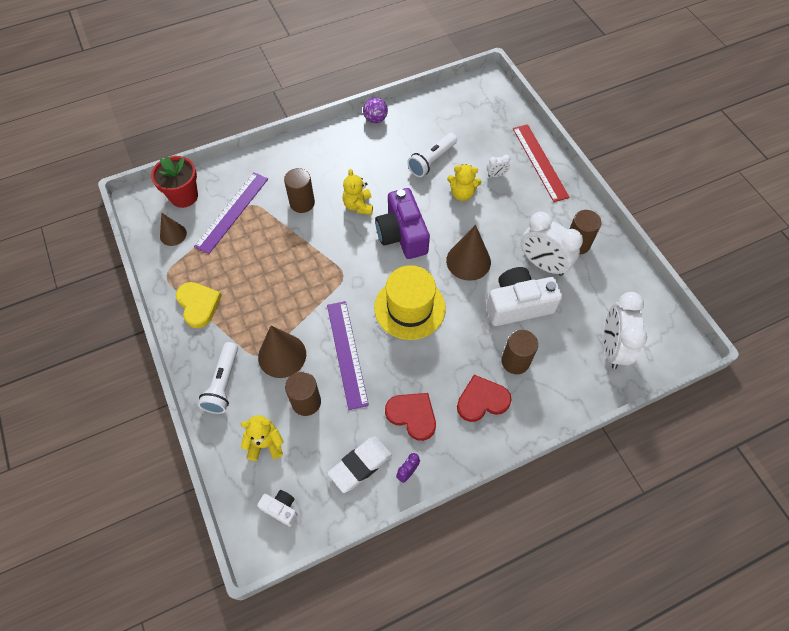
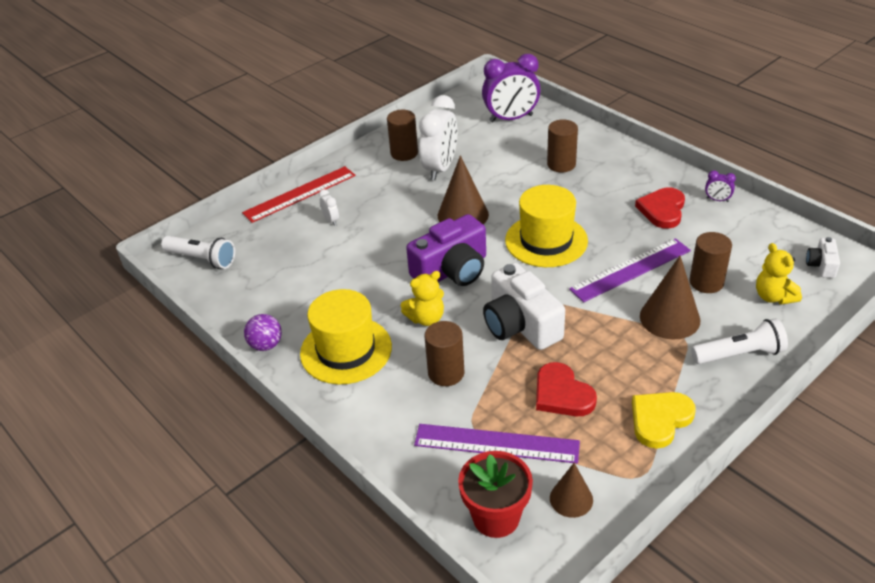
camera: 105 degrees left, 20 degrees down
(350, 157) = (346, 350): none -> yellow hat
(360, 465) = (736, 228): white eraser -> none
(432, 161) = (326, 274): white flashlight -> white flashlight (202, 259)
(462, 193) = (370, 239): yellow teddy bear -> none
(482, 400) = (615, 174): red heart -> red heart (562, 394)
(518, 305) = (498, 174): white camera -> white camera (520, 325)
(612, 347) = (511, 118): white clock -> purple clock

